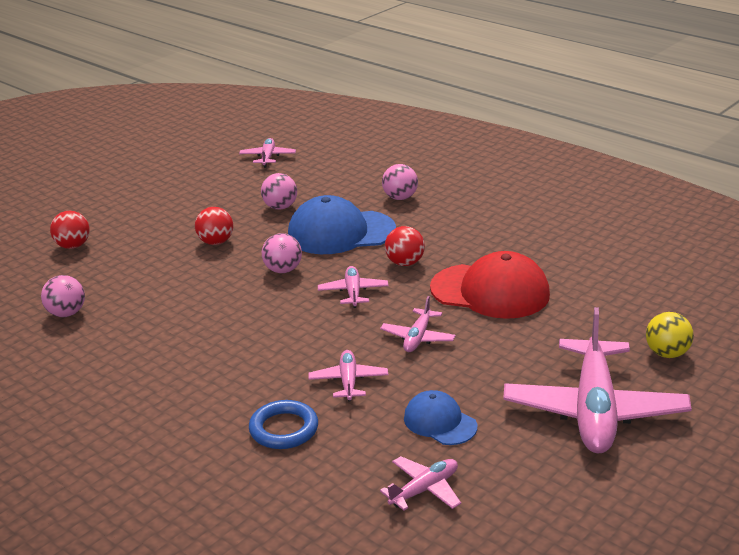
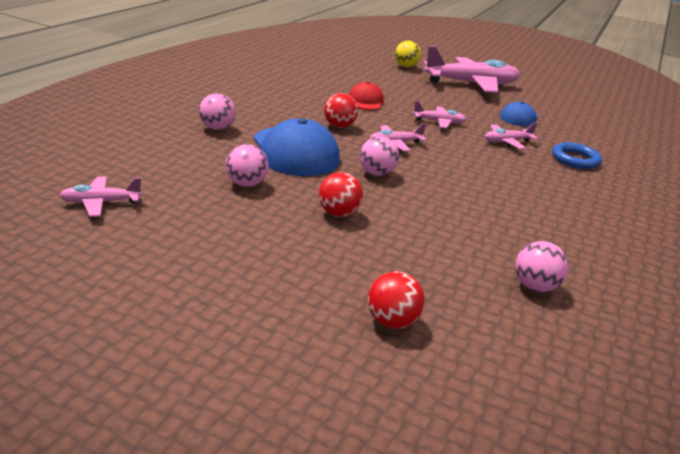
camera: 110 degrees left, 0 degrees up
(424, 490) = (577, 121): pink plane -> none
(490, 291) = (365, 101): red cap -> red cap, size x0.55

